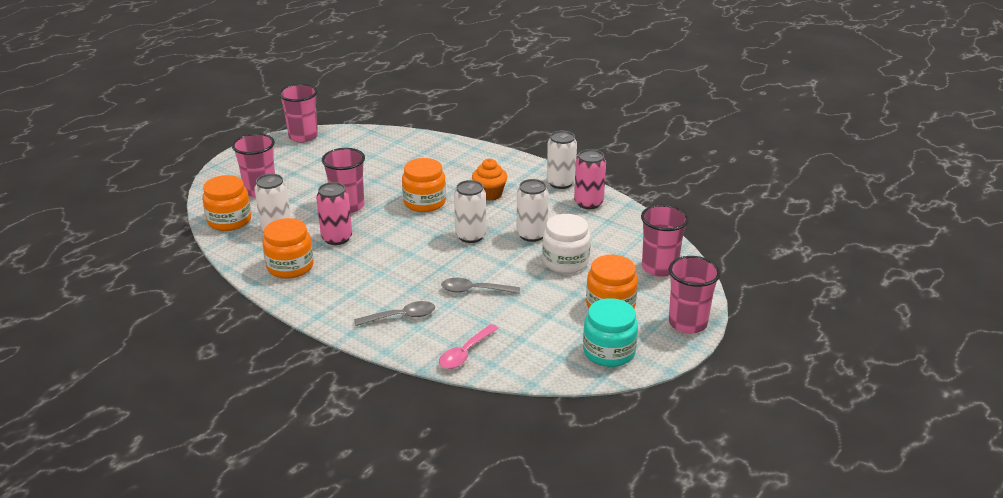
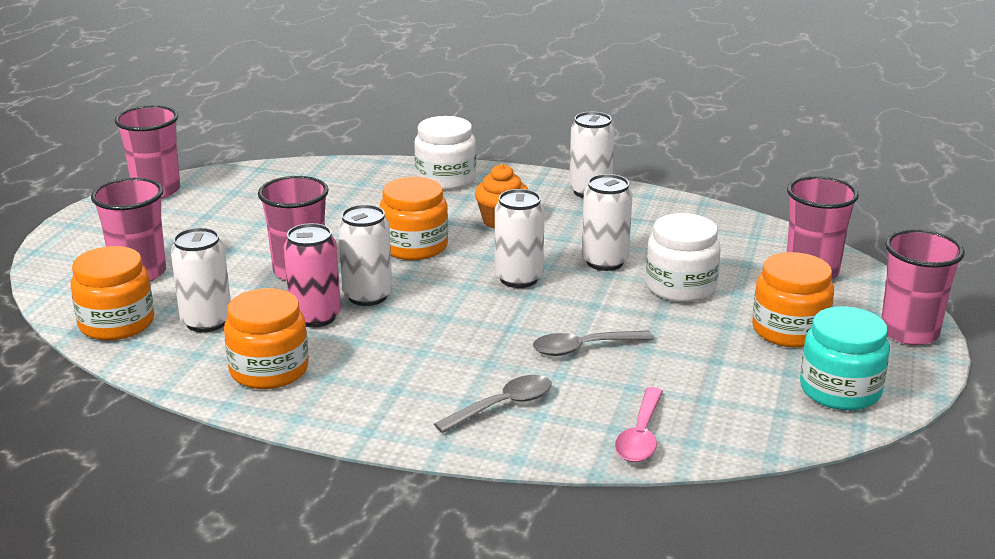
camera: 20 degrees left, 5 degrees down
(375, 230) = (367, 296): none -> white can
(477, 158) = (445, 179): none -> white jar
(588, 203) = (649, 209): pink can -> none

